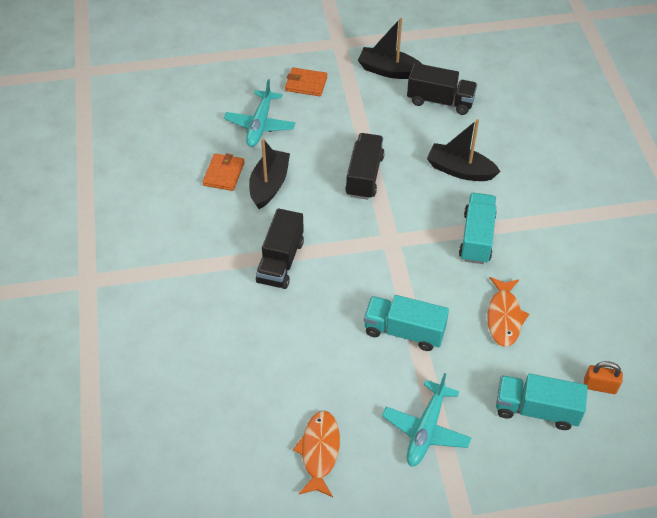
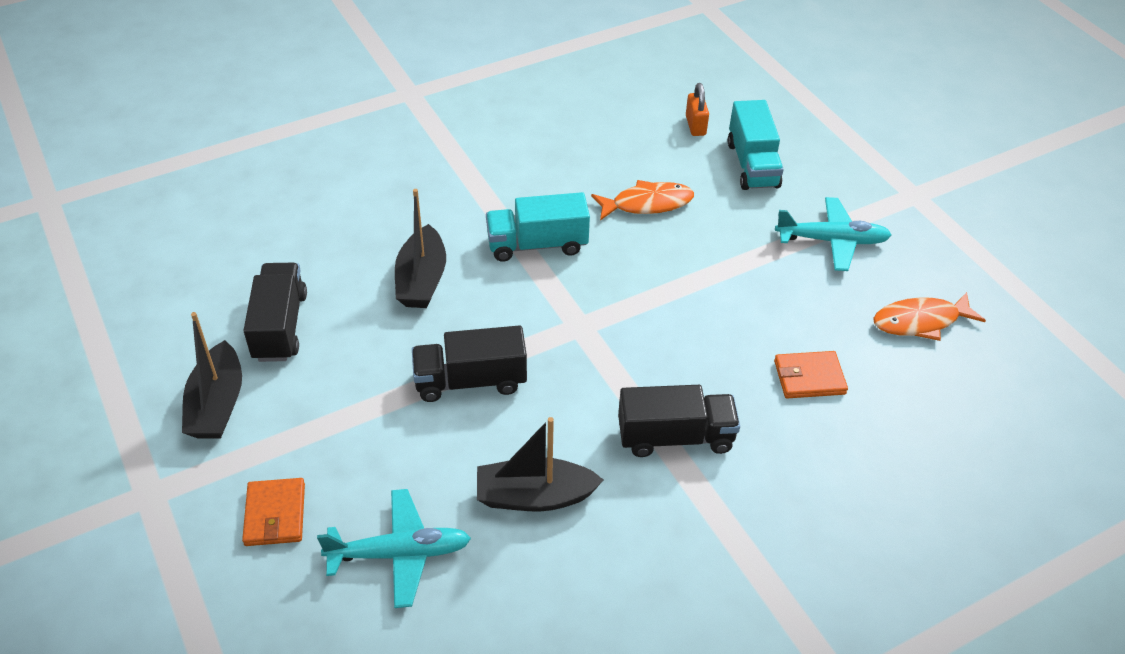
camera: 110 degrees left, 5 degrees down
(224, 174) = (534, 570): orange wallet -> orange wallet (809, 377)
(404, 331) = (716, 283): turquoise truck -> none

